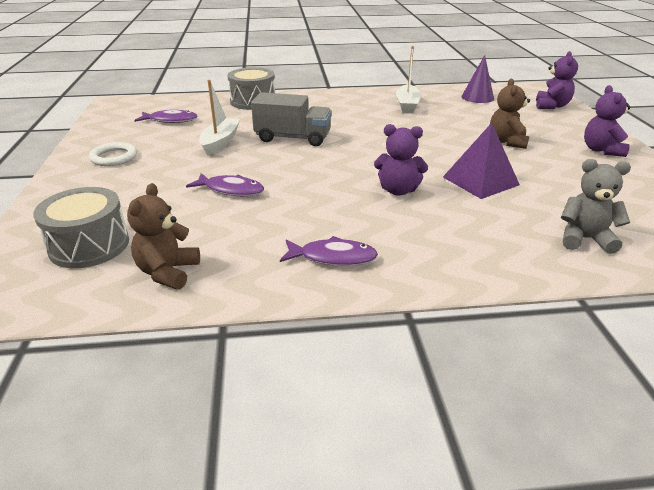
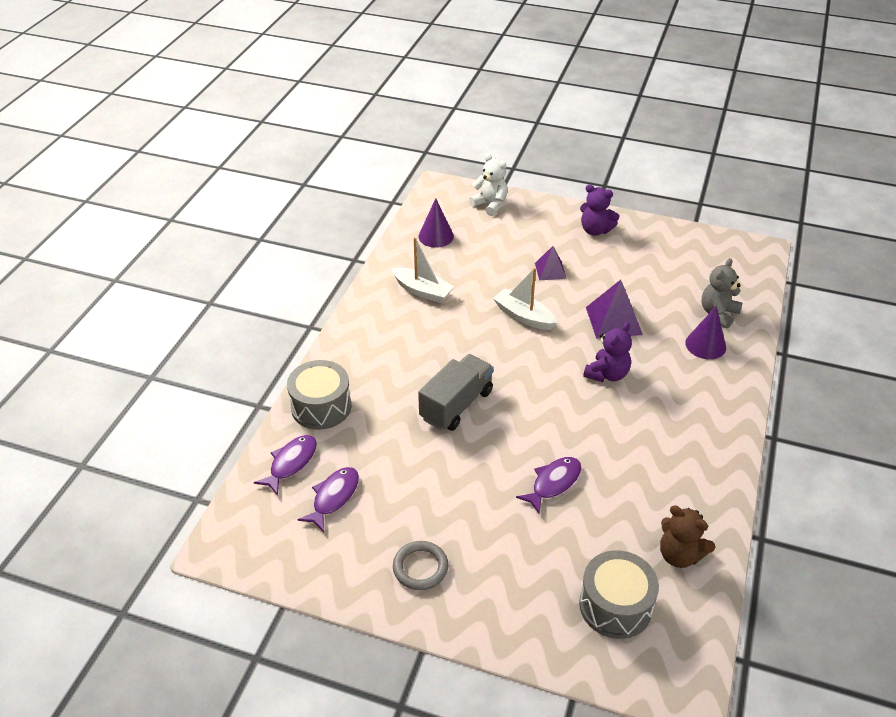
camera: 65 degrees left, 10 degrees up
(114, 157) = (420, 567): white ring -> grey ring
(220, 142) = (433, 466): white boat -> white boat (524, 316)
(333, 257) = (694, 450): purple fish -> purple fish (291, 463)
(507, 142) = (550, 270): brown teddy bear -> purple pyramid
(516, 239) = (705, 345): none -> purple cone
(551, 106) = (490, 205): purple teddy bear -> white teddy bear

